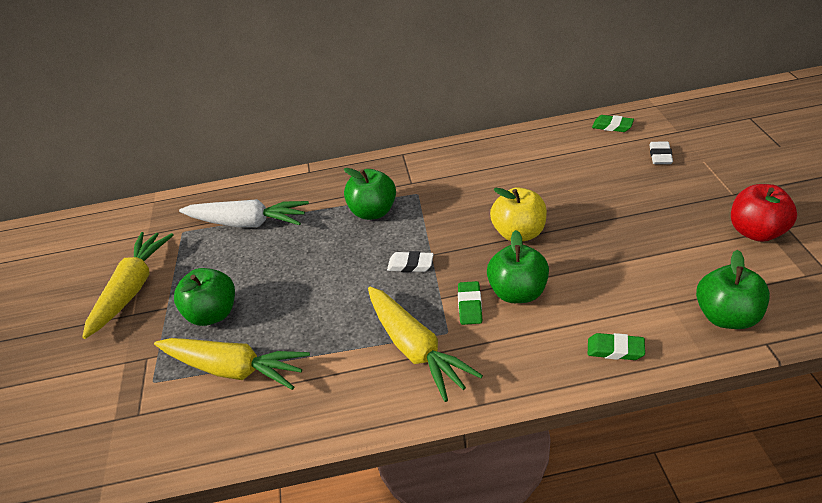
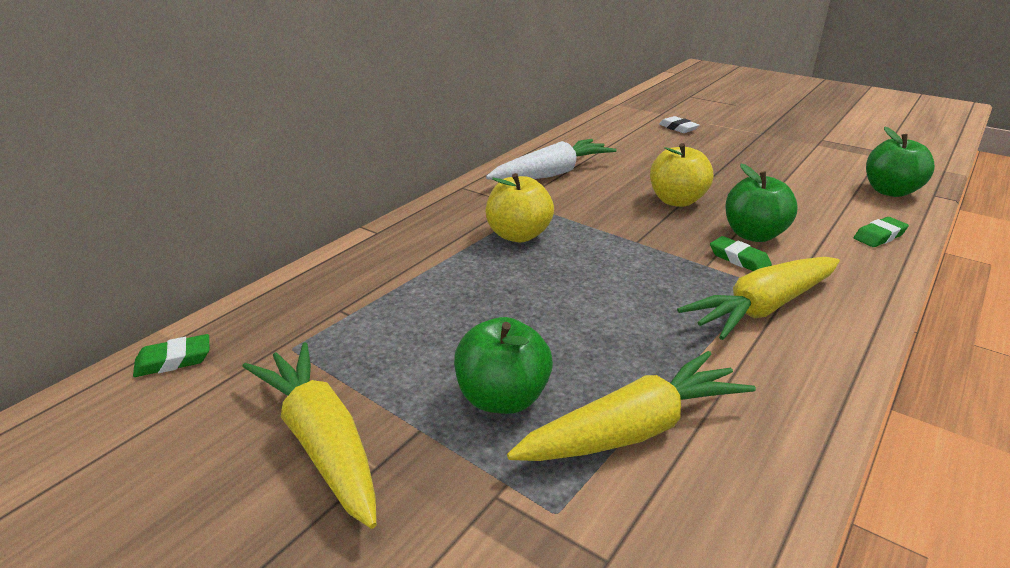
camera: 50 degrees left, 10 degrees down
(247, 223) = (380, 301): white carrot -> white carrot (552, 174)
(373, 212) = (518, 235): green apple -> yellow apple
(410, 265) = (634, 256): white eraser -> none
(415, 349) = (762, 308): yellow carrot -> yellow carrot turned 135 degrees clockwise
(612, 126) = (611, 122): green eraser -> green eraser (174, 360)
(756, 232) = (813, 146): red apple -> none

